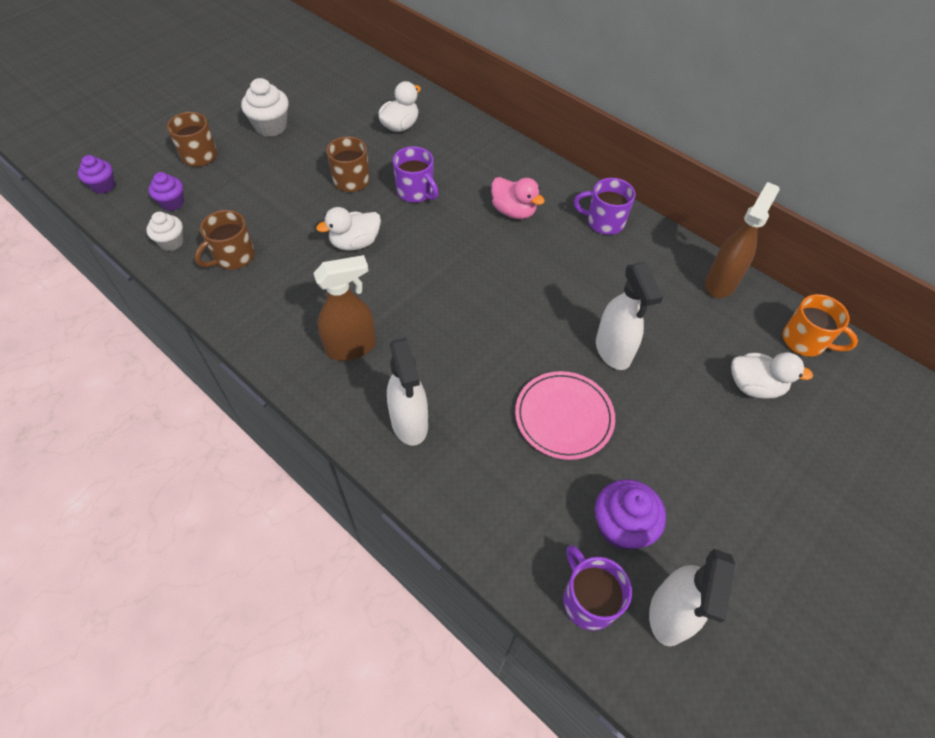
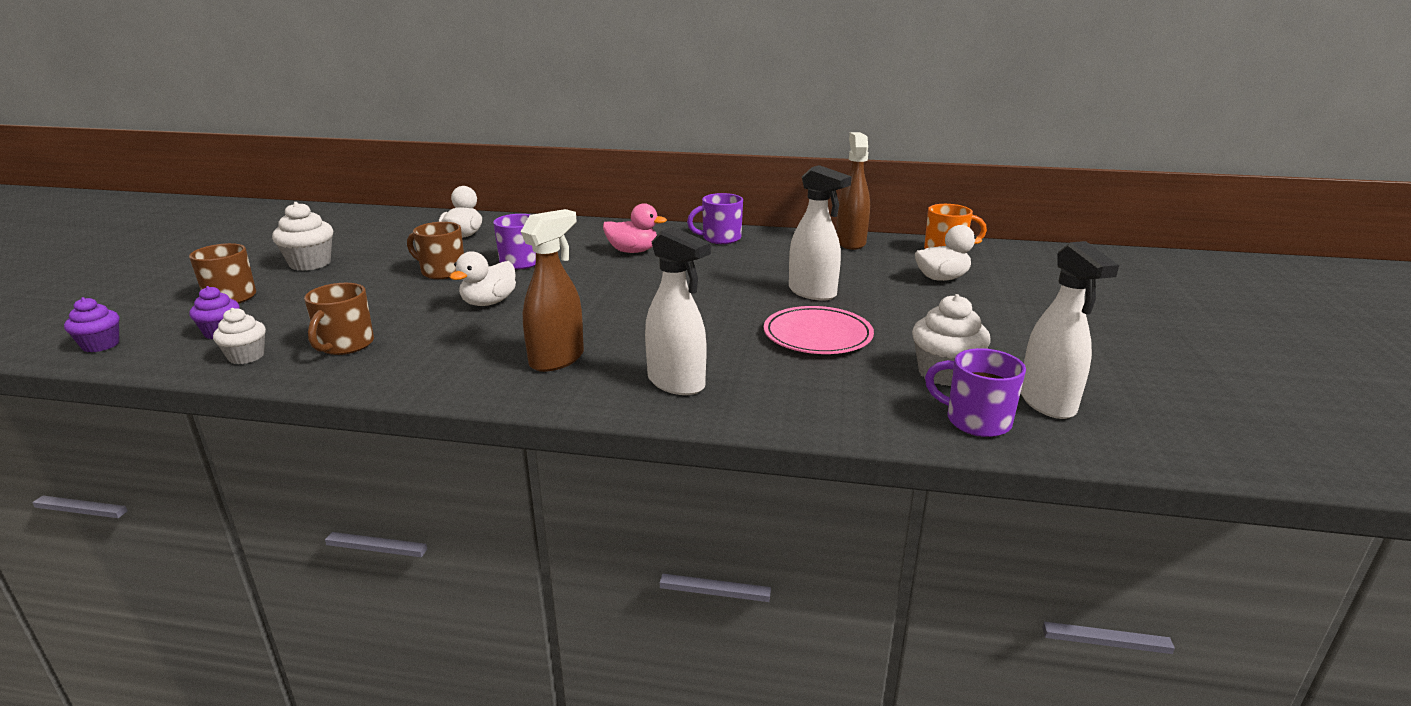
camera: 30 degrees left, 30 degrees down
(621, 527) = (944, 373): purple cupcake -> white cupcake

